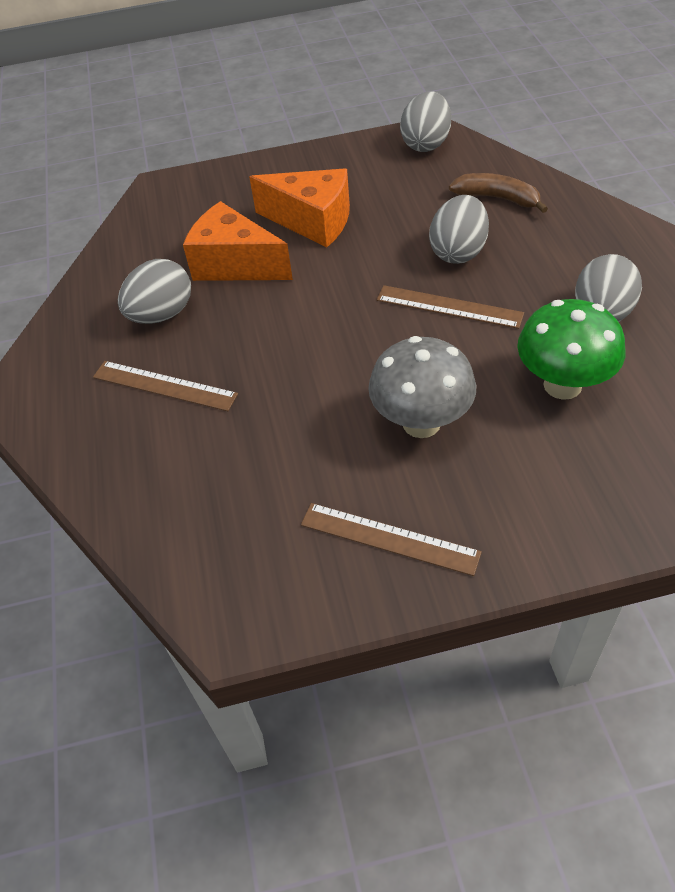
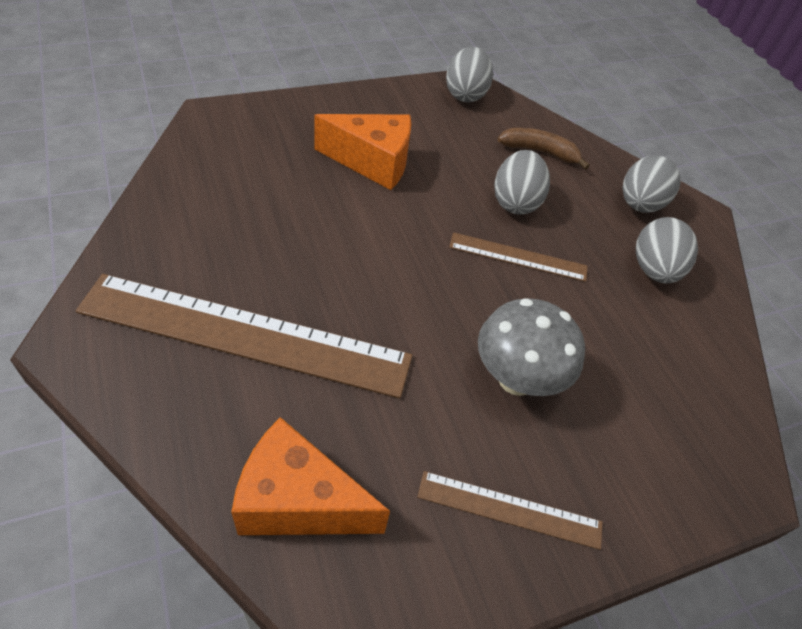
camera: 20 degrees left, 0 degrees up
(162, 314) = (232, 253): grey egg -> grey egg (639, 204)
(164, 385) = (245, 334): brown ruler -> brown ruler, size x2.06
(235, 264) = (302, 202): orange cheese -> orange cheese (298, 501)
(562, 385) = (636, 340): green mushroom -> none

